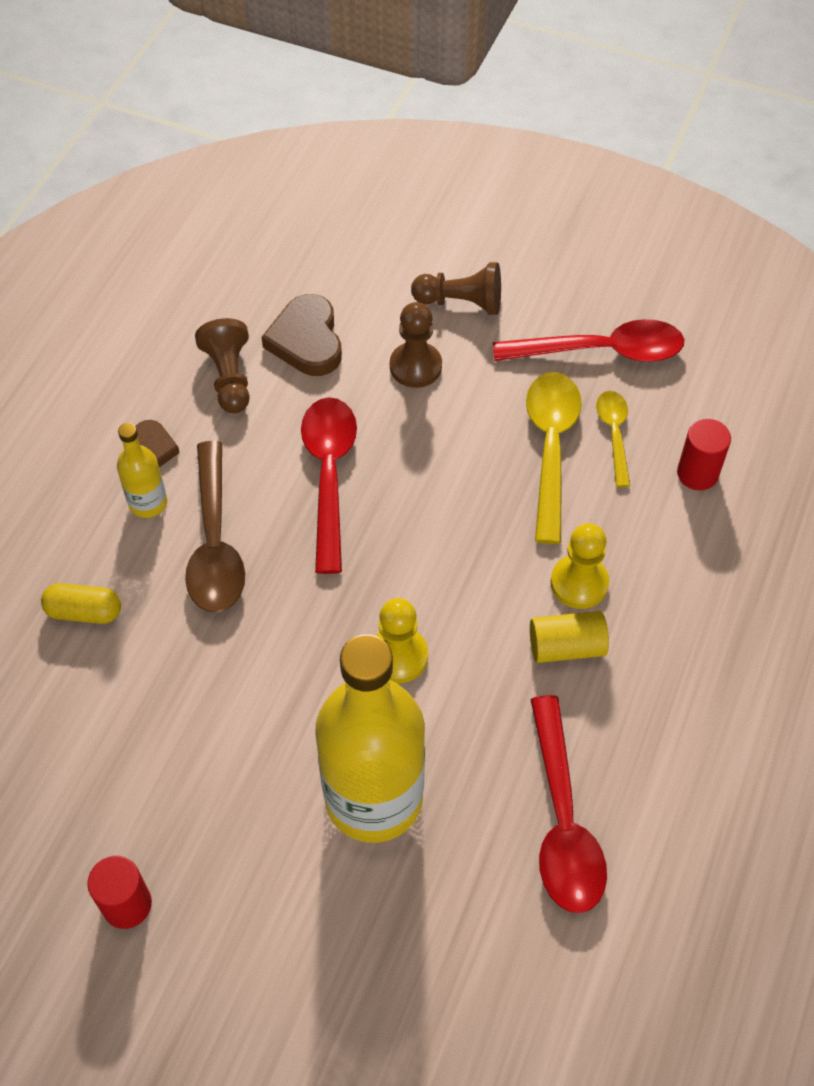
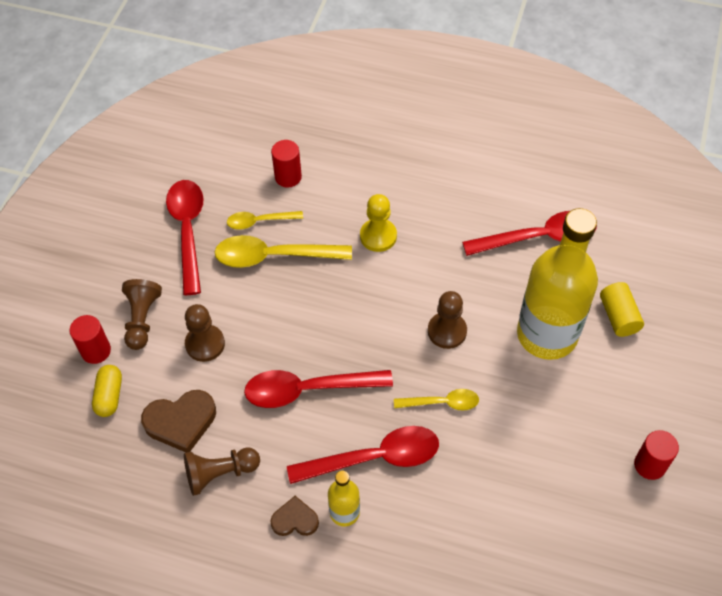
camera: 95 degrees left, 0 degrees up
(84, 612) = (445, 539): yellow capsule -> yellow capsule (109, 396)
(215, 542) = (374, 458): brown spoon -> red spoon
(281, 634) = (442, 403): none -> yellow spoon
(398, 656) = (447, 331): yellow pawn -> brown pawn
(420, 258) = (96, 351): none -> red cylinder
(566, 647) = (425, 241): yellow cylinder -> yellow cylinder (618, 316)

